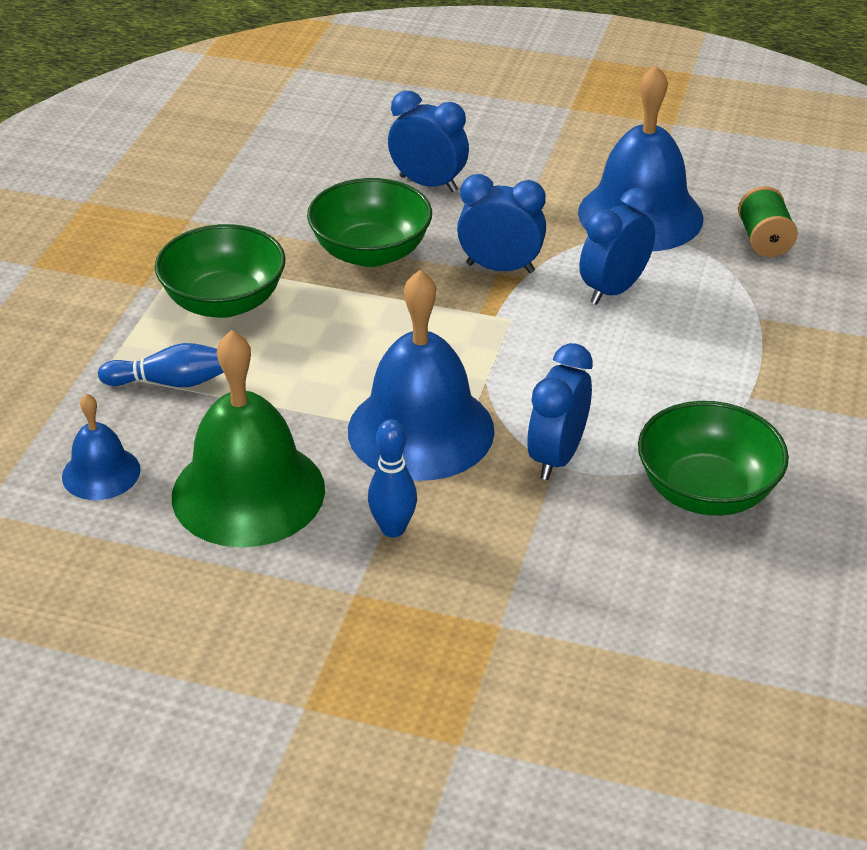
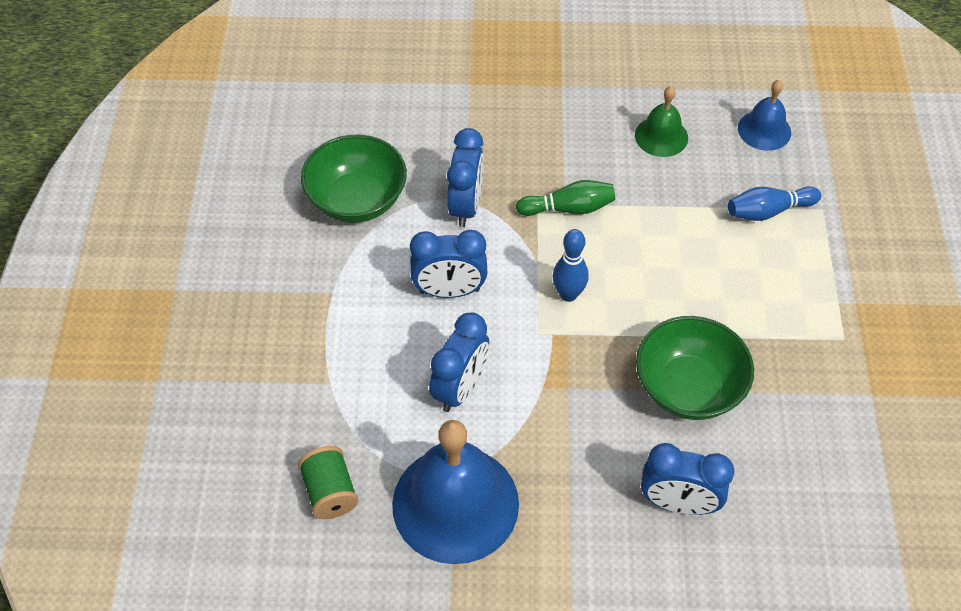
camera: 165 degrees right, 15 degrees up
(224, 302) = (778, 299): green bowl -> none
(248, 492) = (661, 136): green bell -> green bell, size x0.51
(393, 529) = (556, 130): blue bowling pin -> blue bowling pin (568, 294)
(421, 430) = (569, 208): blue bell -> green bowling pin
(500, 268) = (567, 394): blue clock -> blue clock (449, 291)

